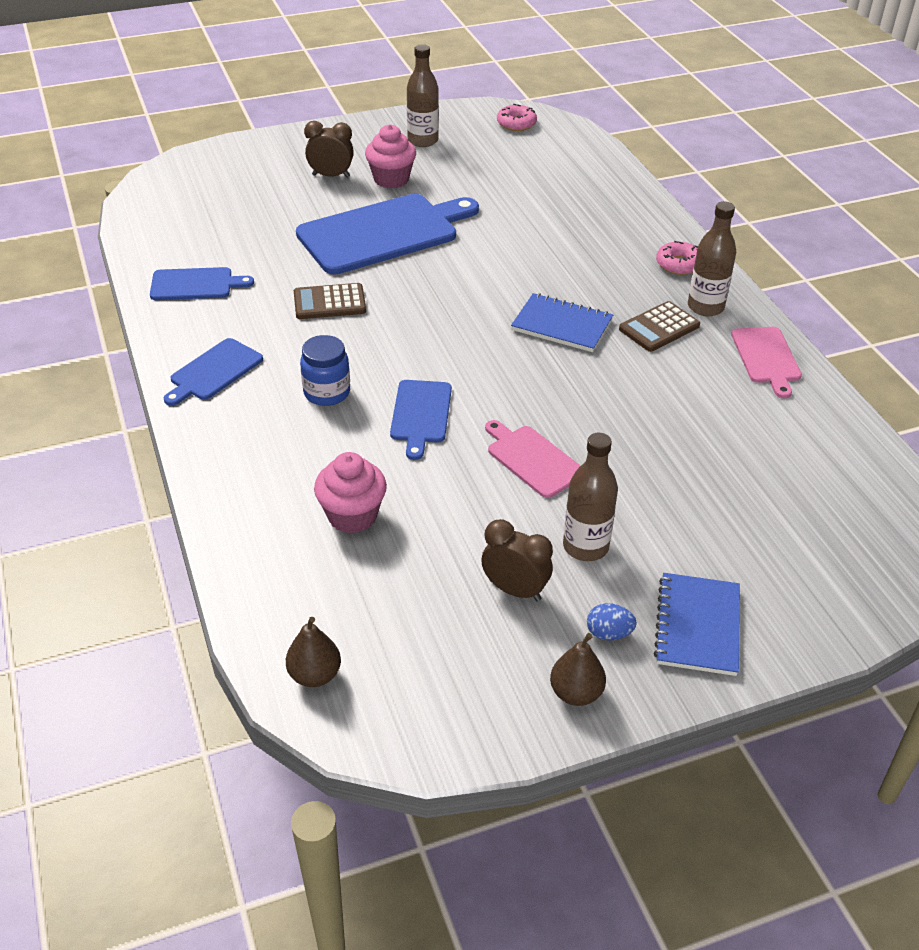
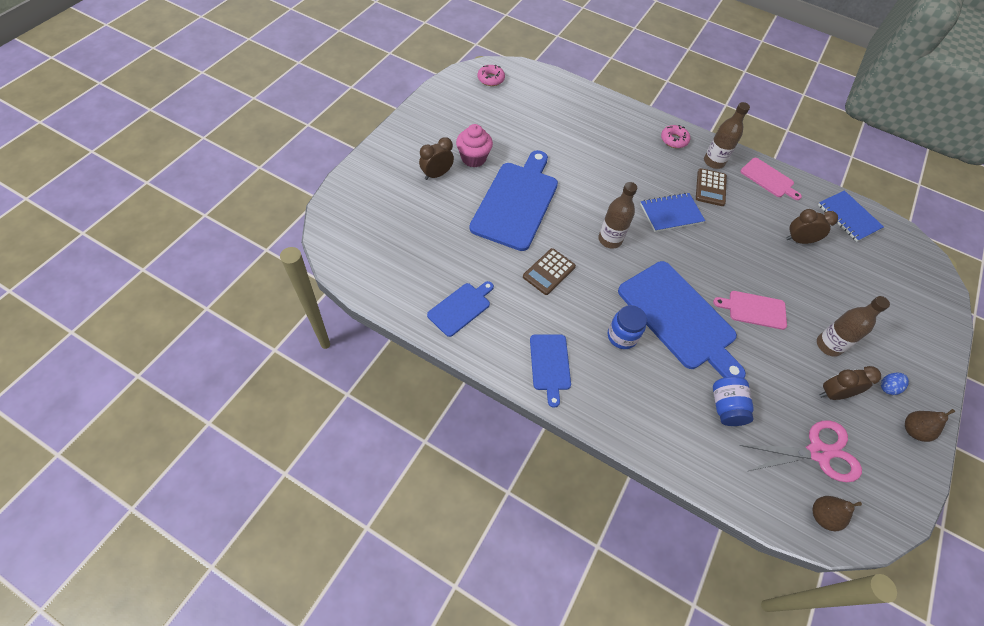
camera: 45 degrees left, 15 degrees up
(352, 516) = (726, 407): pink cupcake -> blue jar
(403, 623) = (818, 452): none -> pink scissors
(421, 414) = (679, 318): blue cutting board -> blue cutting board, size x1.96
(423, 141) = (456, 118): brown bottle -> brown bottle (610, 240)
(697, 626) = (908, 355): blue notebook -> blue notebook (848, 217)
(712, 434) = (799, 240): none -> brown clock

